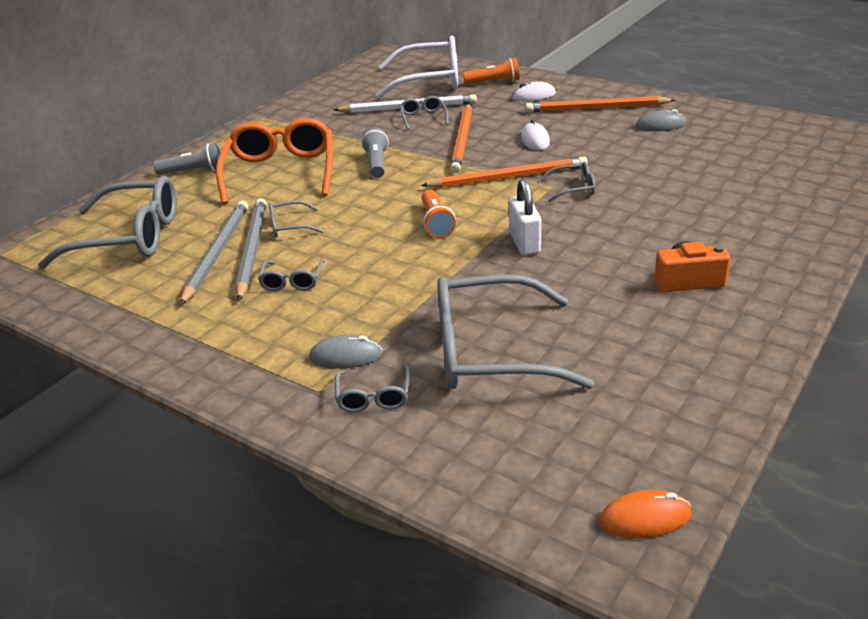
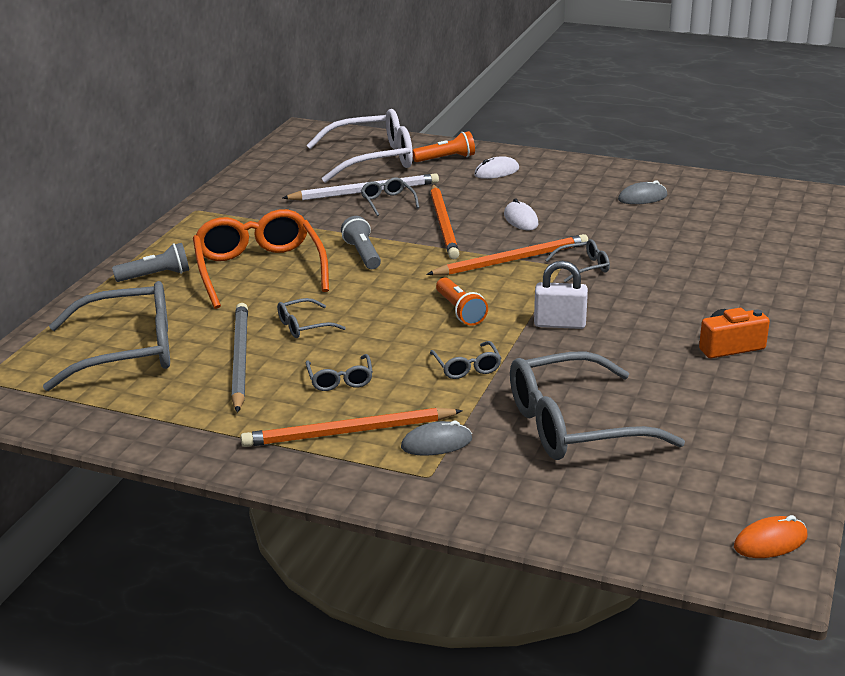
camera: 15 degrees left, 5 degrees down
(252, 250) = (277, 352): grey pencil -> none
(373, 397) = (483, 475): grey glasses -> grey glasses (467, 367)
(524, 243) = (559, 324): white padlock -> white padlock turned 60 degrees counterclockwise
(596, 108) = (569, 183): orange pencil -> orange pencil (348, 432)

